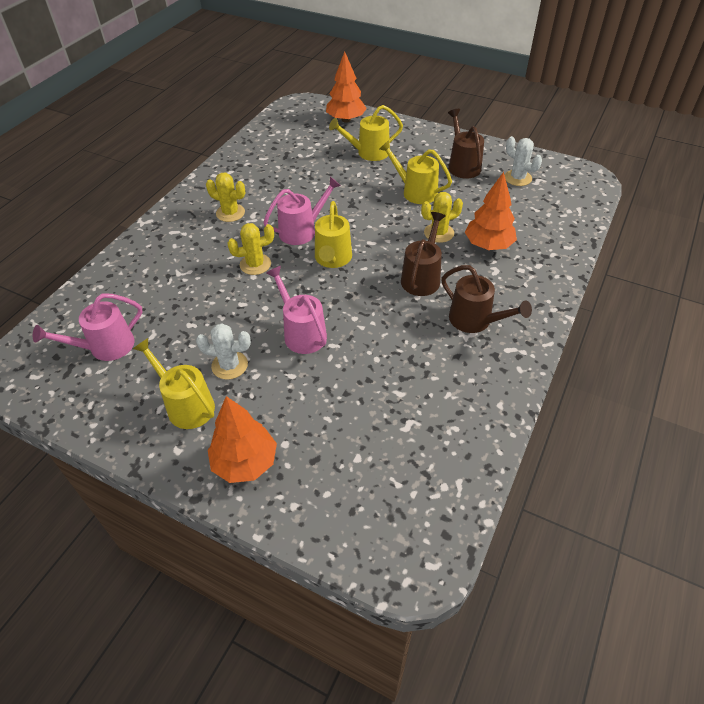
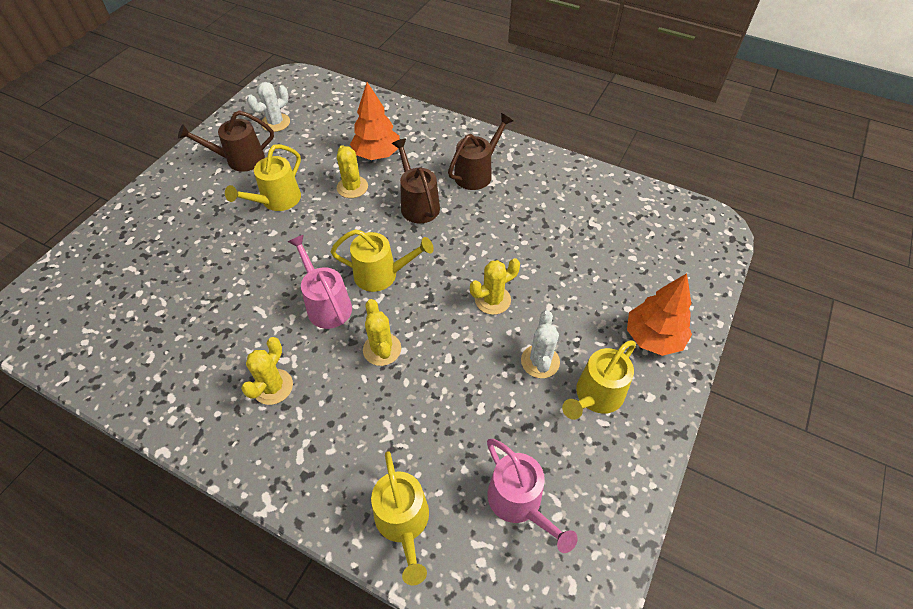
camera: 90 degrees left, 5 degrees up
(301, 333) = (492, 300): pink watering can -> yellow cactus
(346, 120) = (92, 261): orange tree -> none
(368, 153) = (183, 239): yellow watering can -> yellow watering can (403, 523)
(422, 277) = (417, 204): brown watering can -> brown watering can turned 45 degrees clockwise

